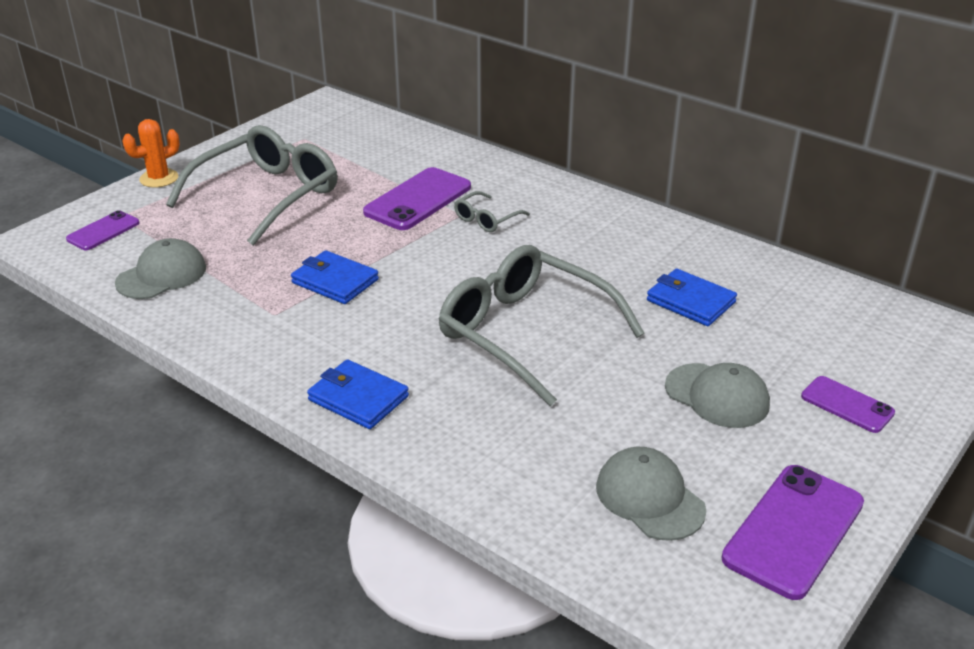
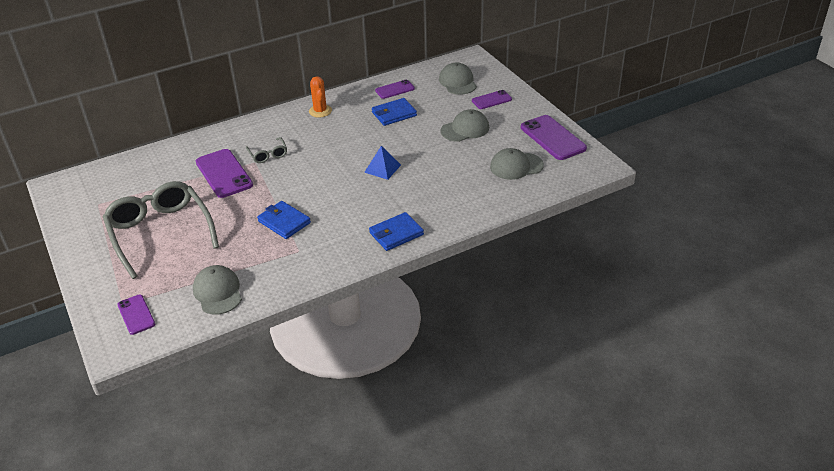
camera: 65 degrees left, 5 degrees up
(159, 178) = (86, 280): orange cactus -> orange cactus (320, 111)
(335, 281) = (284, 222): blue wallet -> blue wallet turned 75 degrees clockwise
(526, 333) = (382, 168): grey glasses -> blue pyramid
(764, 281) = (395, 89): none -> purple phone
(863, 345) = (457, 82): none -> grey cap

